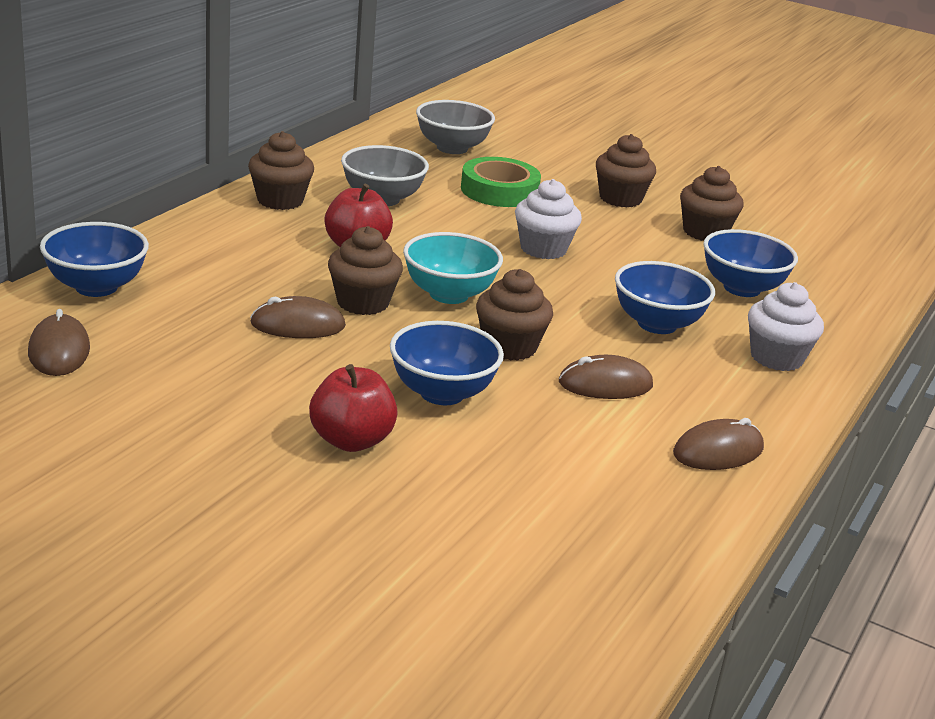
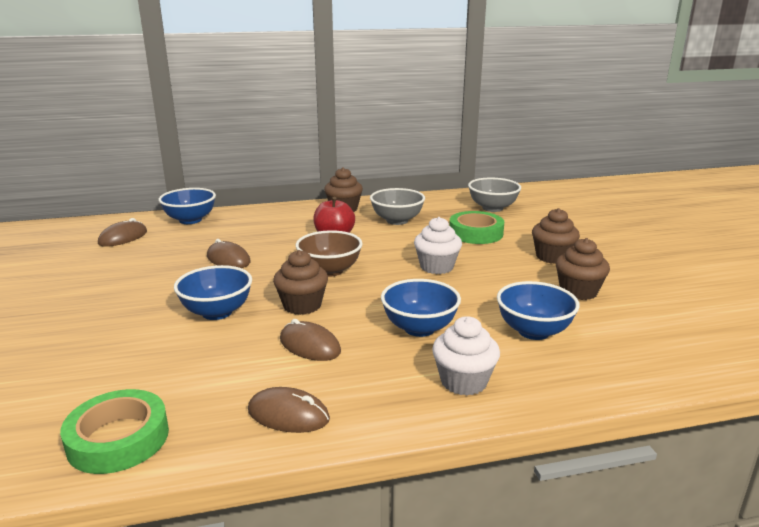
camera: 50 degrees right, 5 degrees down
(351, 440) = (130, 314): red apple -> none
(362, 302) = (279, 260): brown cupcake -> none
(449, 294) = (330, 270): turquoise bowl -> brown bowl
(640, 546) = (118, 439): none -> green tape

